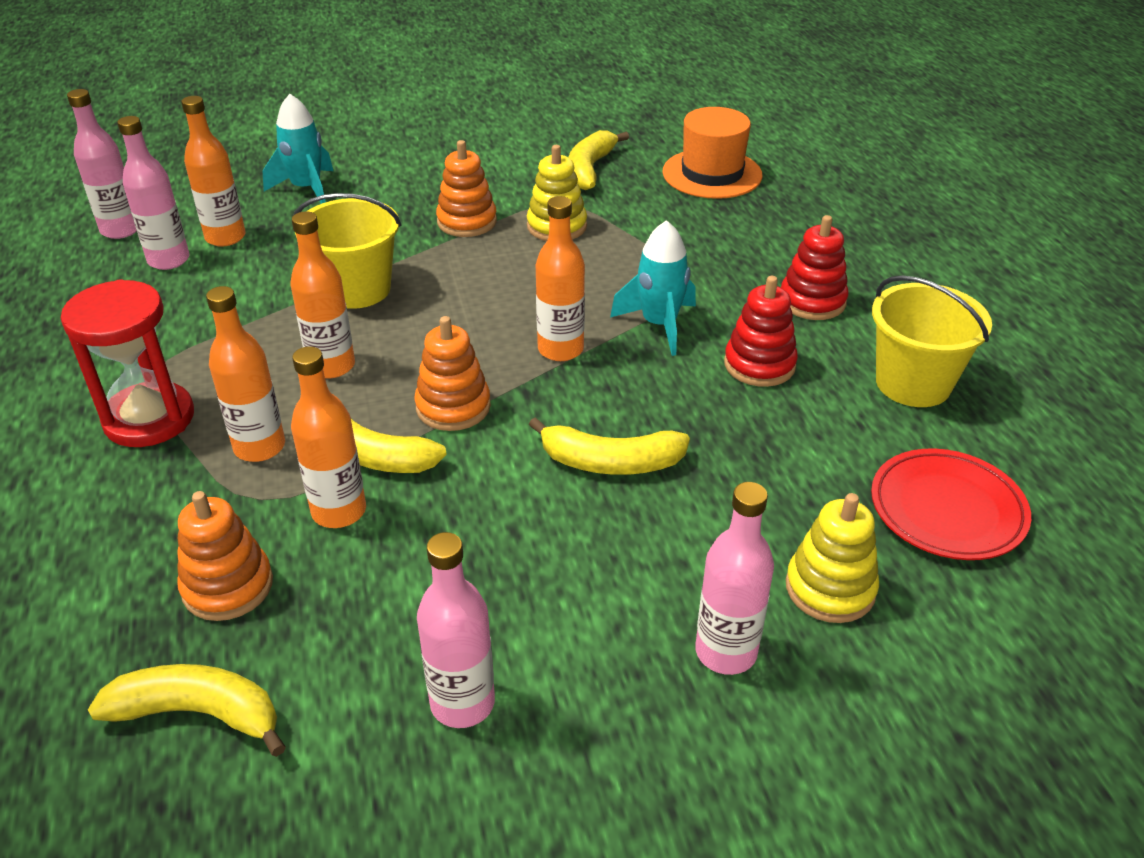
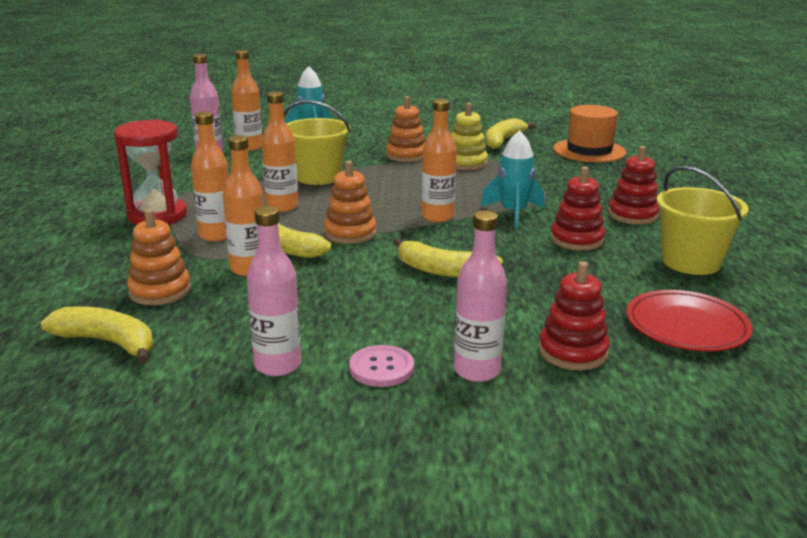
camera: 15 degrees right, 15 degrees down
(121, 230) = (189, 138): pink bottle -> none
(603, 675) = (381, 368): none -> pink button
(830, 588) = (573, 352): yellow stacking toy -> red stacking toy

